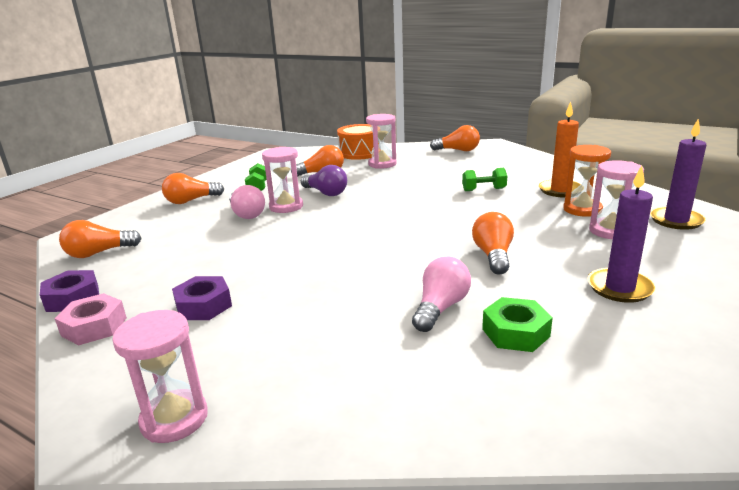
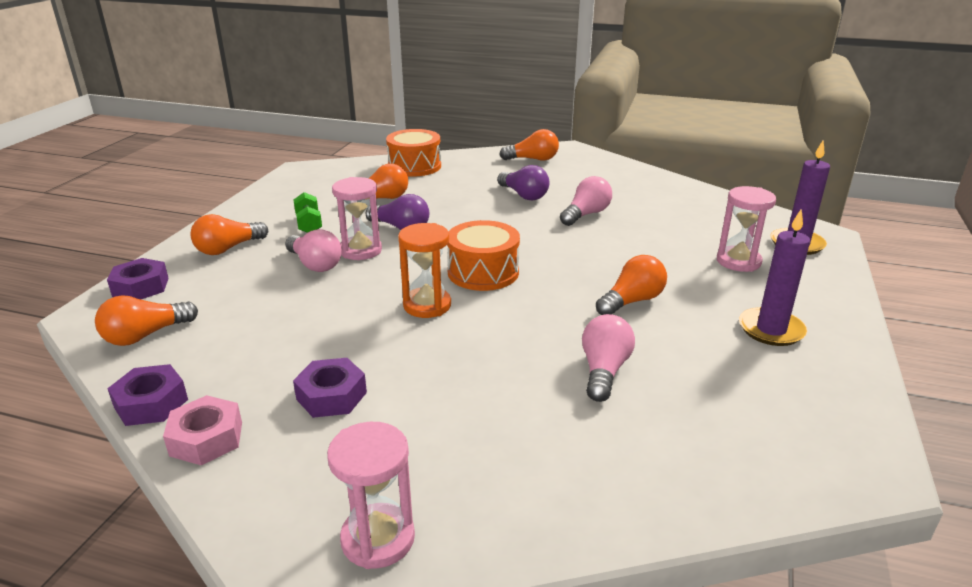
camera: 15 degrees left, 5 degrees up
(116, 222) = (141, 287): none -> purple nut
(374, 226) = (483, 272): none -> orange drum
(382, 164) = (451, 182): pink hourglass -> none
(437, 174) = (524, 195): none -> purple light bulb
(484, 190) = (586, 214): green dumbbell -> pink light bulb
(493, 256) = (632, 301): orange light bulb -> orange light bulb turned 60 degrees clockwise
(515, 332) = (691, 392): green nut -> none
(560, 190) = (669, 211): orange candle -> none
(582, 209) = (701, 235): orange hourglass -> orange hourglass (427, 305)

